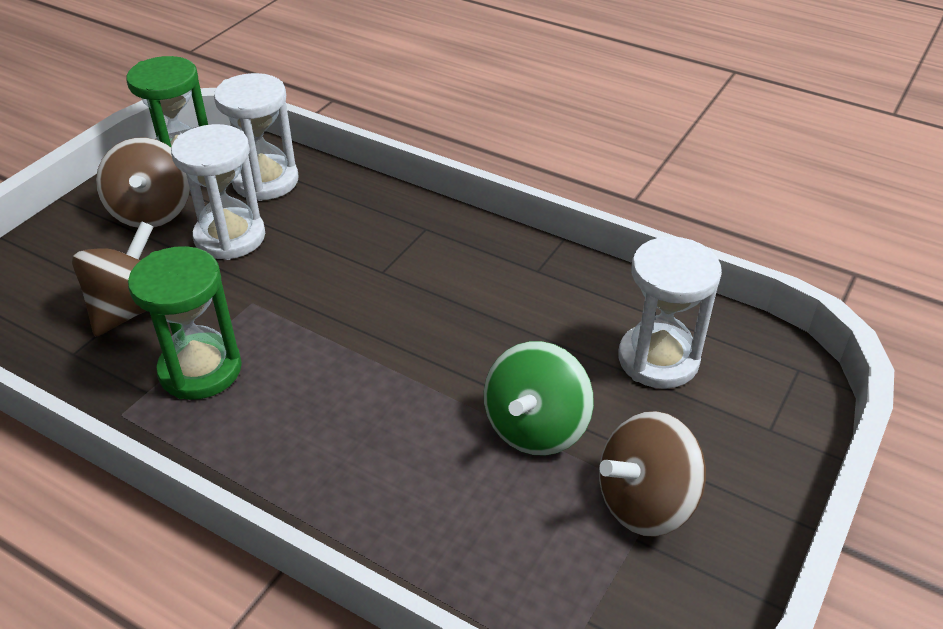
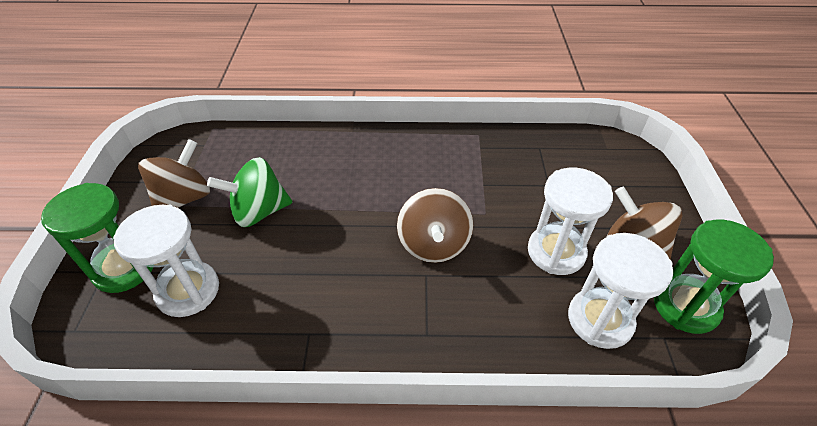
camera: 150 degrees right, 5 degrees up
(131, 309) = (544, 179): brown spinning top -> brown spinning top (433, 244)
(200, 370) = (466, 166): green hourglass -> green hourglass (124, 268)
(536, 428) = (259, 211): green spinning top -> green spinning top turned 105 degrees counterclockwise

